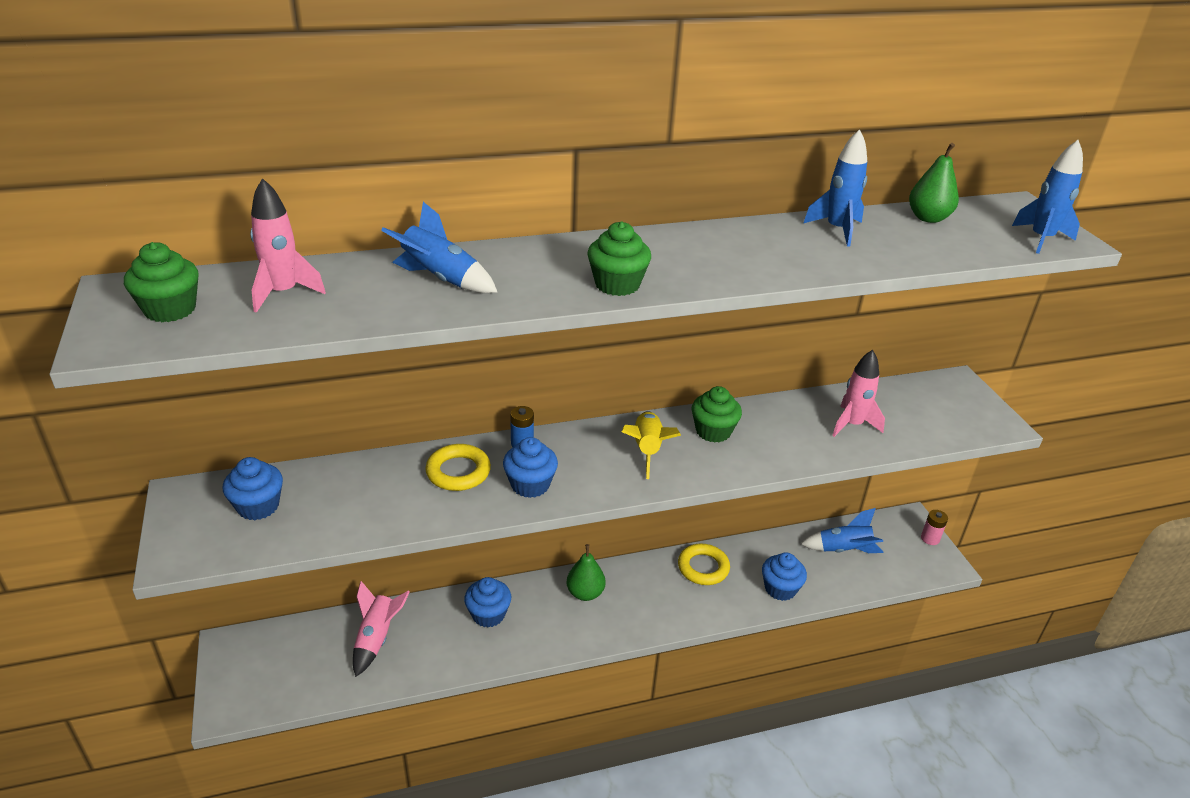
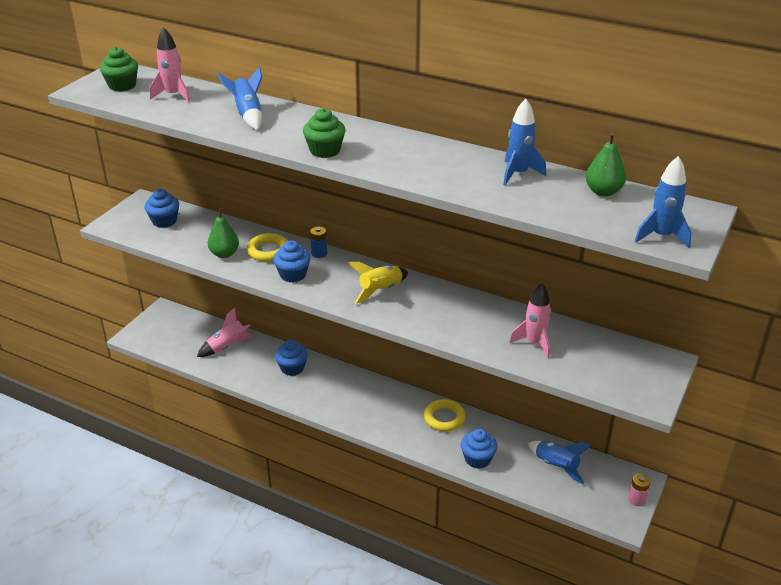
camera: 45 degrees right, 0 degrees up
(585, 593) = (356, 389): green pear -> green pear (224, 254)
(713, 431) = (435, 301): green cupcake -> none

